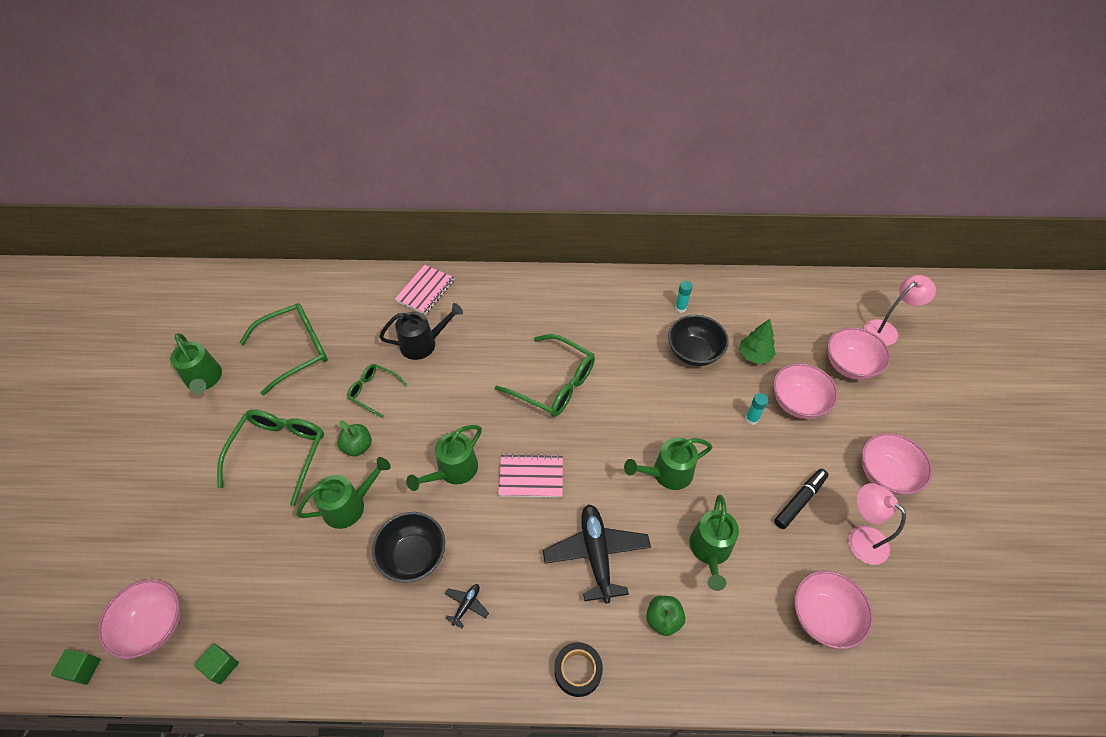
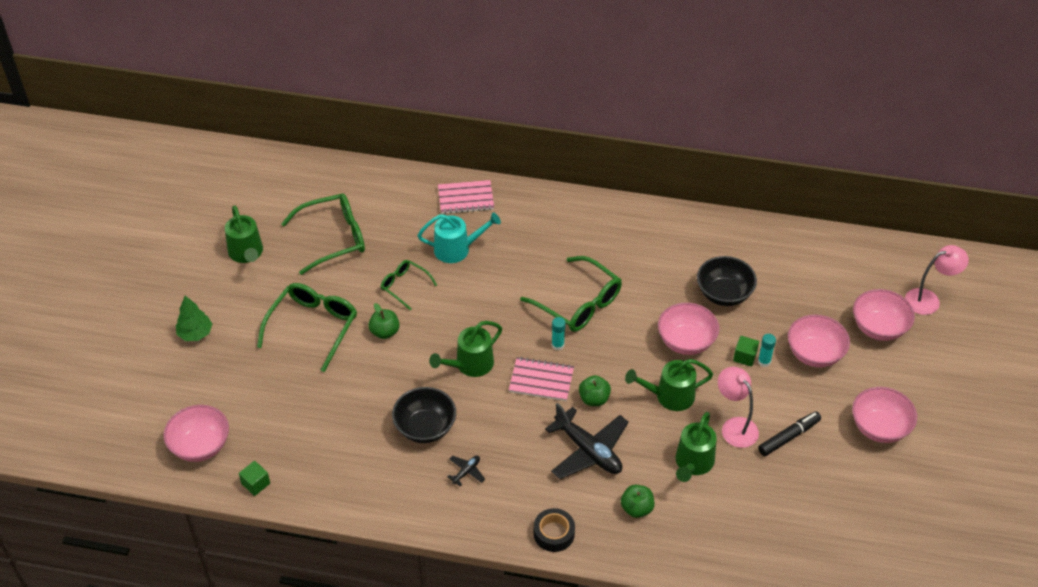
camera: 10 degrees right, 5 degrees down
(83, 669) = (143, 468): green cube -> green cube (745, 357)
(350, 505) = (373, 379): green watering can -> none
(423, 343) = (457, 249): black watering can -> turquoise watering can
(425, 290) = (465, 198): pink notebook -> pink notebook turned 45 degrees clockwise
(590, 489) = (594, 399): none -> green apple
(596, 554) = (588, 451): black plane -> black plane turned 135 degrees clockwise
(680, 308) = (721, 250): turquoise glue stick -> turquoise glue stick (557, 345)
(754, 355) = (784, 305): green tree -> green tree (195, 333)
(823, 617) = (780, 528): pink bowl -> pink bowl (686, 341)
(860, 538) = (836, 475): pink lamp -> pink lamp (734, 426)

